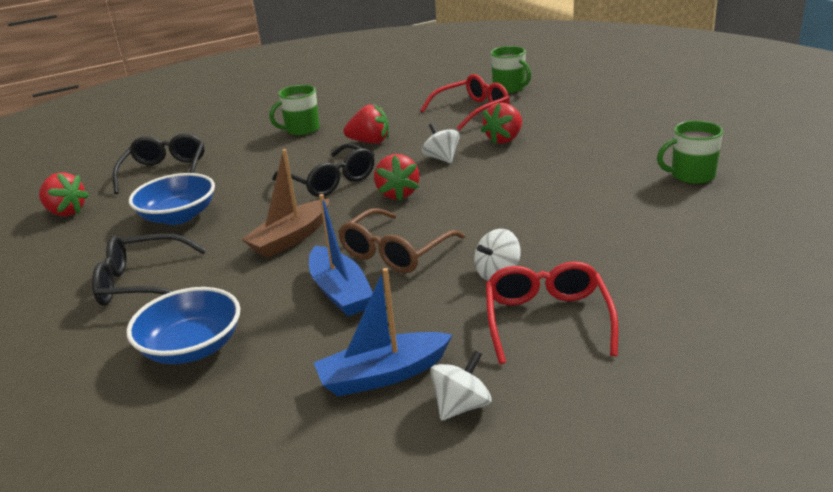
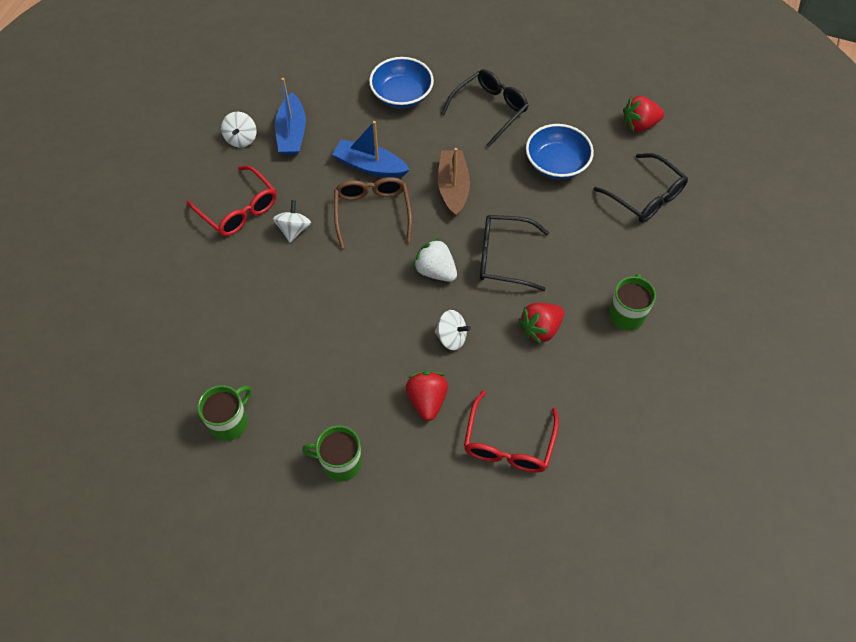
camera: 135 degrees right, 30 degrees up
(383, 375) = (292, 133): blue boat -> blue boat turned 150 degrees clockwise
(398, 194) = (435, 271): red strawberry -> white strawberry
(509, 88) = (519, 524): green mug -> green mug (340, 463)

